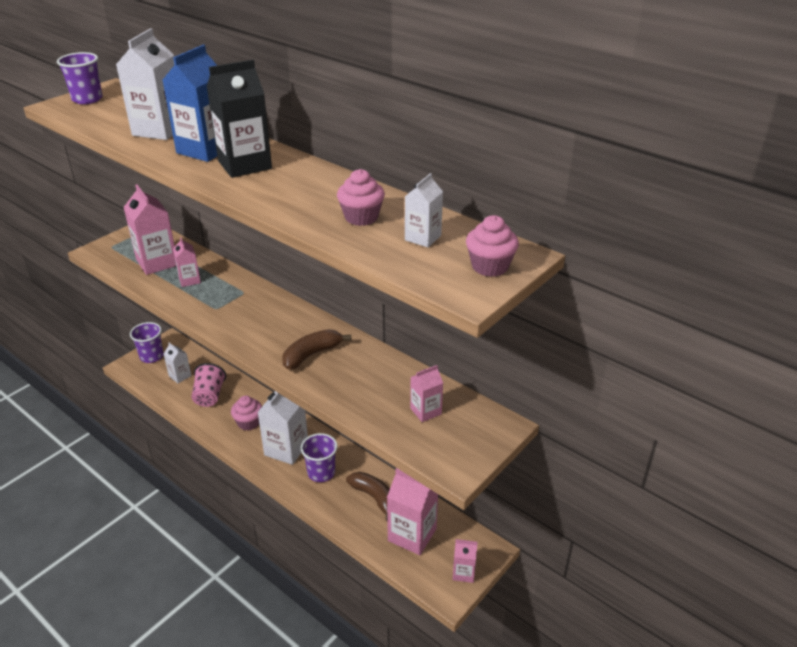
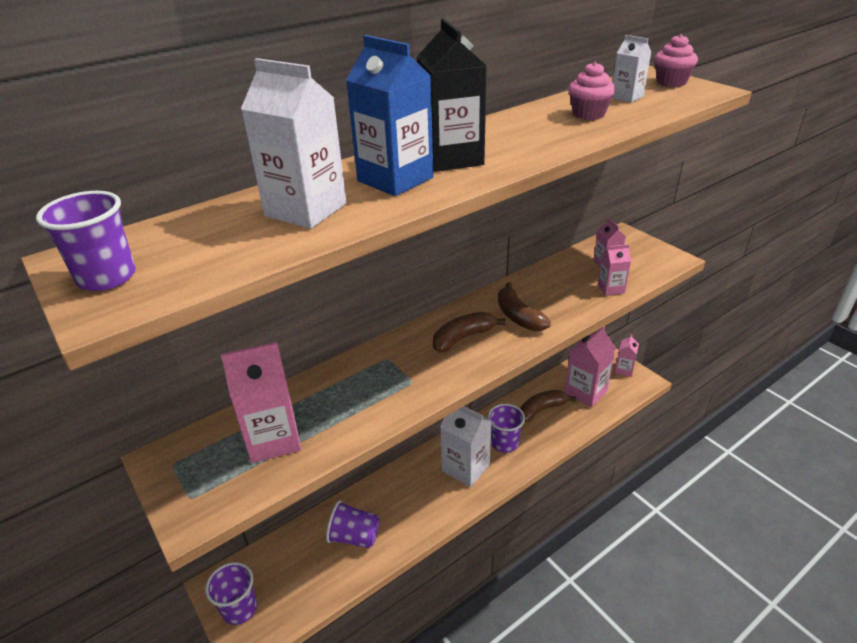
camera: 75 degrees left, 0 degrees up
(180, 376) = (300, 571): white carton -> none
(189, 280) = (337, 405): pink carton -> pink carton (611, 288)
(209, 396) = (354, 537): pink cup -> purple cup
(248, 422) = (415, 498): pink cupcake -> none
(275, 326) = (463, 338): none -> brown banana

